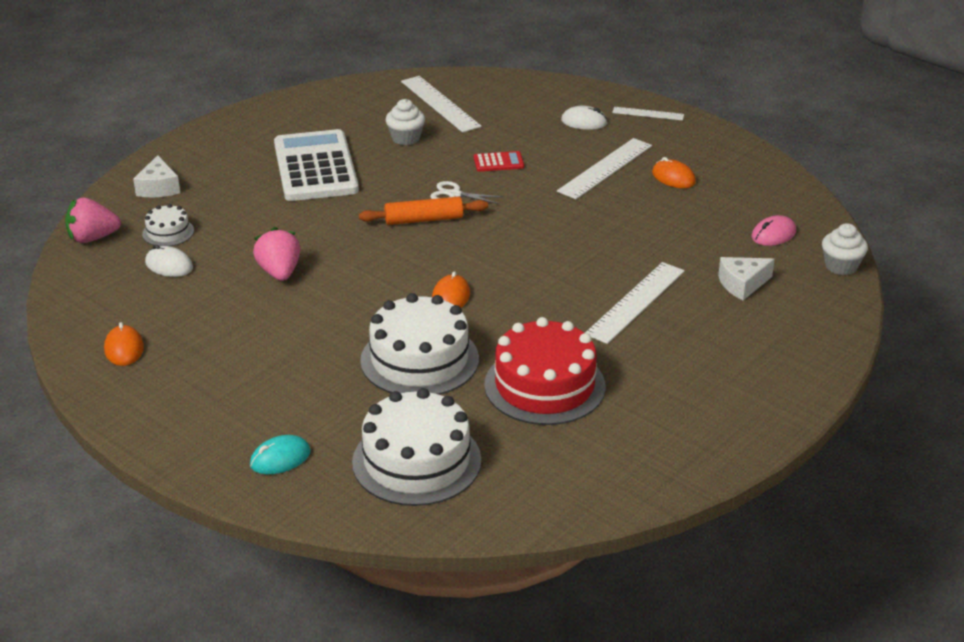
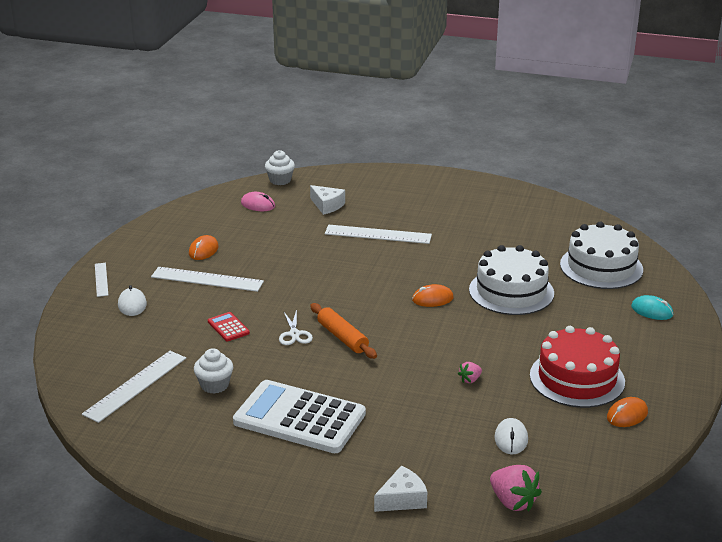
camera: 115 degrees left, 5 degrees down
(168, 232) = (466, 460): white cake -> none
(279, 272) = (470, 380): pink strawberry -> pink strawberry, size x0.54
(315, 167) = (299, 418): white calculator -> white calculator turned 60 degrees clockwise
(544, 385) = (492, 245): red cake -> red cake (577, 378)

